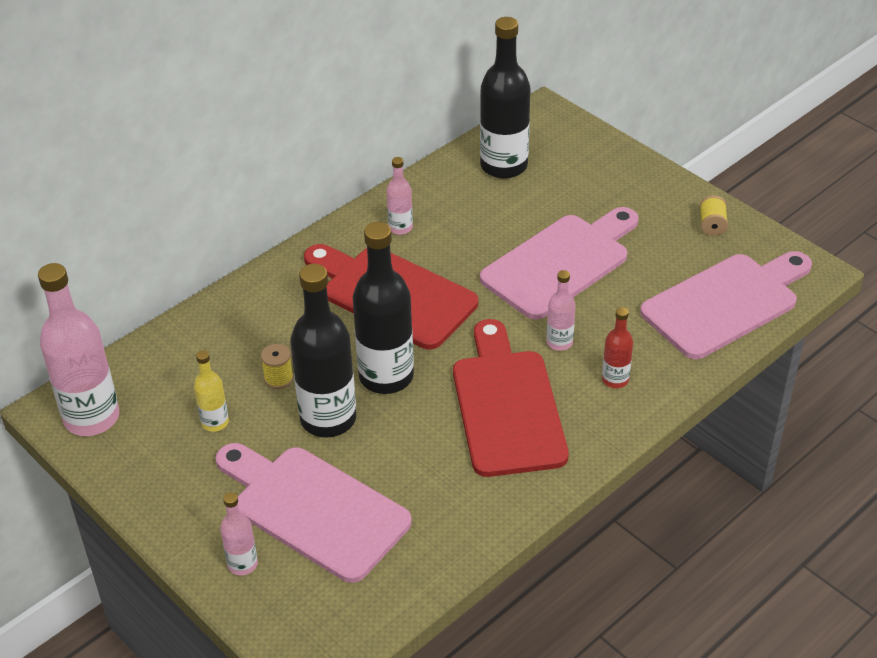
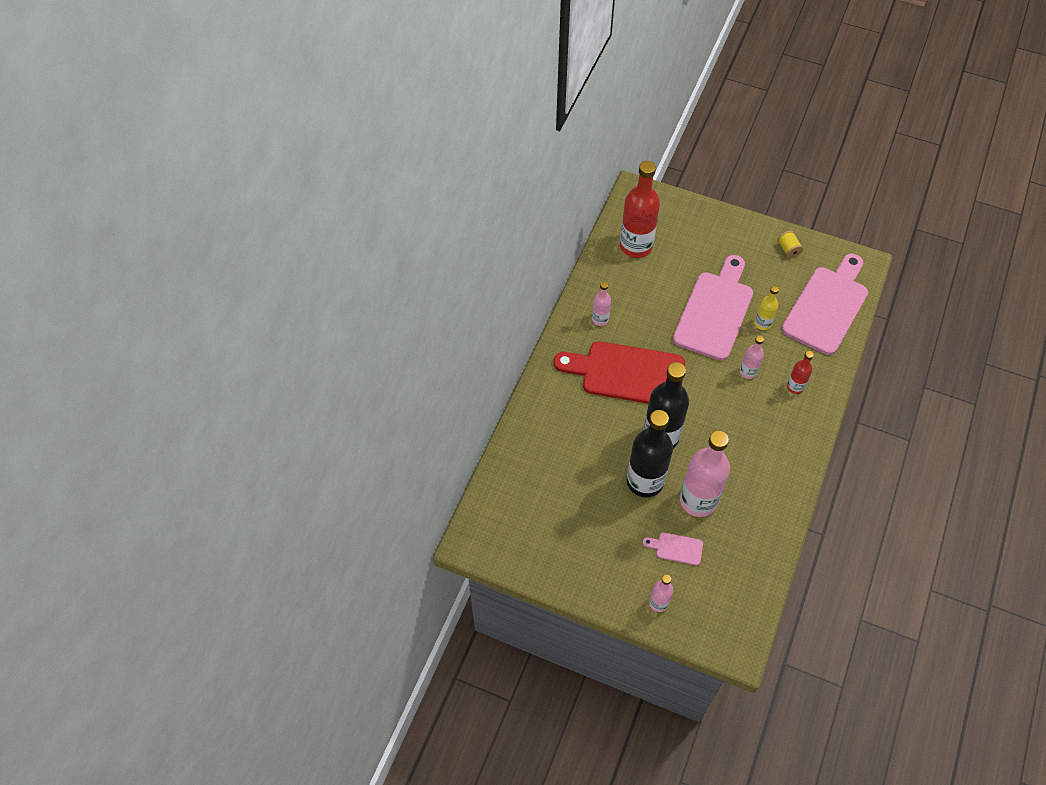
camera: 25 degrees left, 15 degrees up
(91, 418) = (497, 539): pink bottle -> pink bottle (698, 500)
(215, 422) = (577, 511): yellow bottle -> yellow bottle (762, 323)
(278, 378) = (596, 463): yellow spool -> none
(313, 509) = (676, 548): pink cutting board -> pink cutting board, size x0.42
(503, 166) = (636, 246): black bottle -> red bottle
(506, 406) = (744, 430): red cutting board -> none

